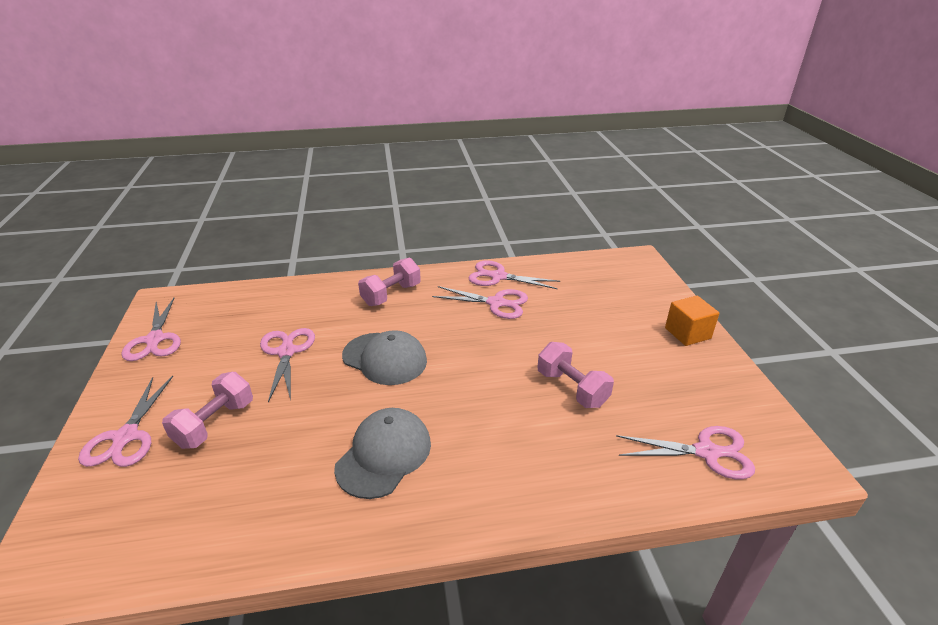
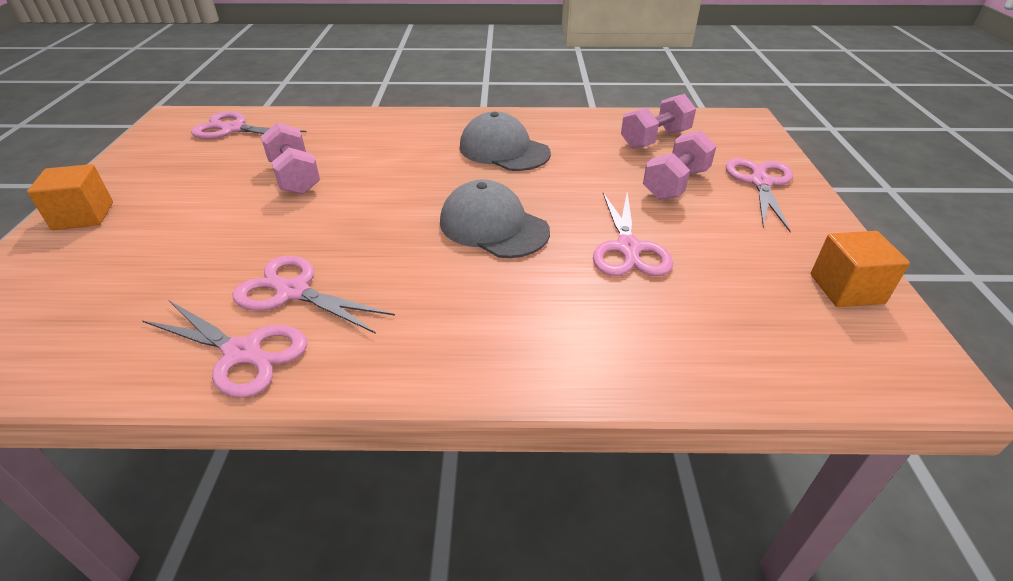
camera: 170 degrees left, 5 degrees up
(155, 339) = (846, 289): pink scissors -> orange cube
(384, 455) = (504, 150): grey cap -> grey cap turned 90 degrees clockwise
(391, 294) = (467, 333): pink dumbbell -> pink dumbbell (655, 139)

